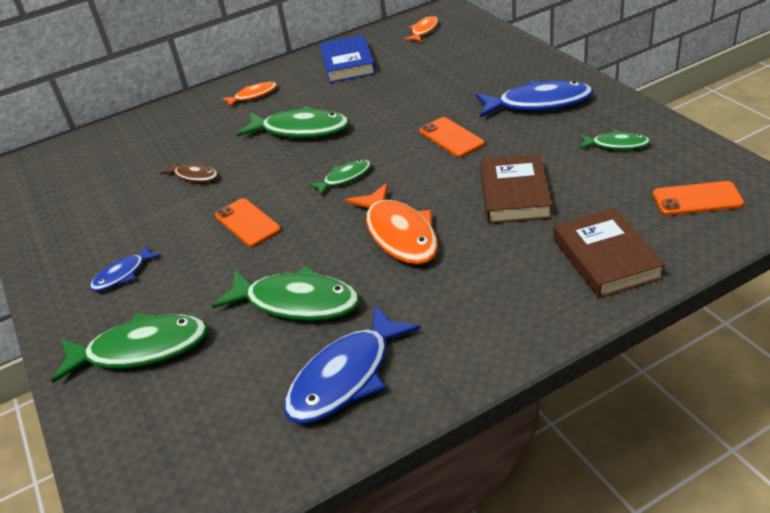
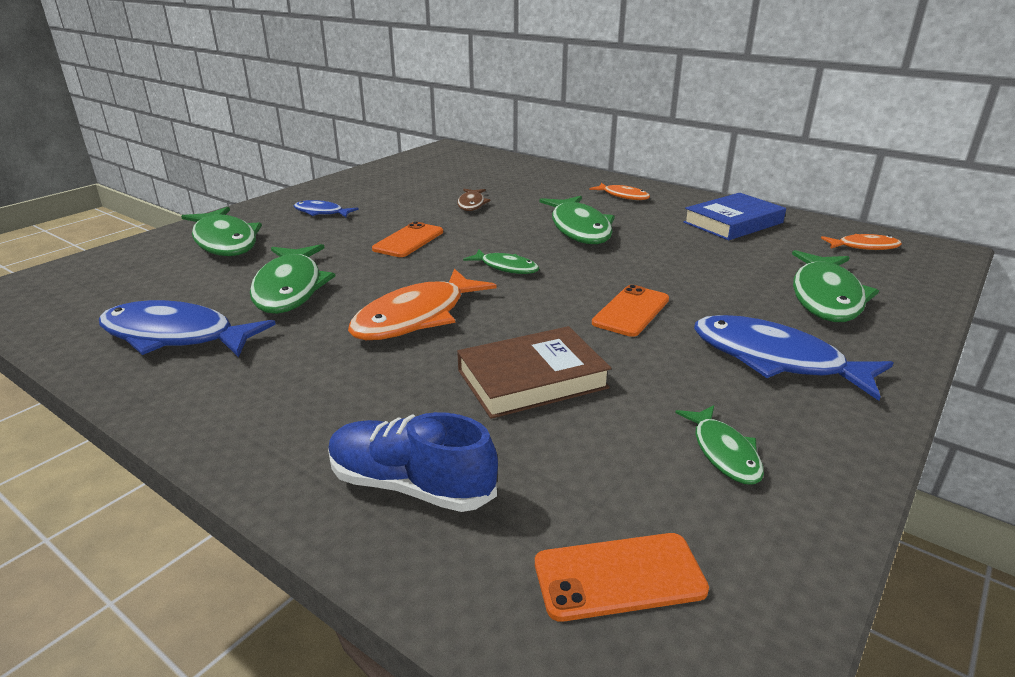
camera: 60 degrees right, 10 degrees down
(478, 65) = (826, 297): none -> green fish
(538, 103) = (775, 360): blue fish -> blue fish turned 150 degrees clockwise
(606, 258) = (411, 485): brown book -> blue shoe
(697, 199) = (619, 576): orange phone -> orange phone turned 75 degrees counterclockwise

